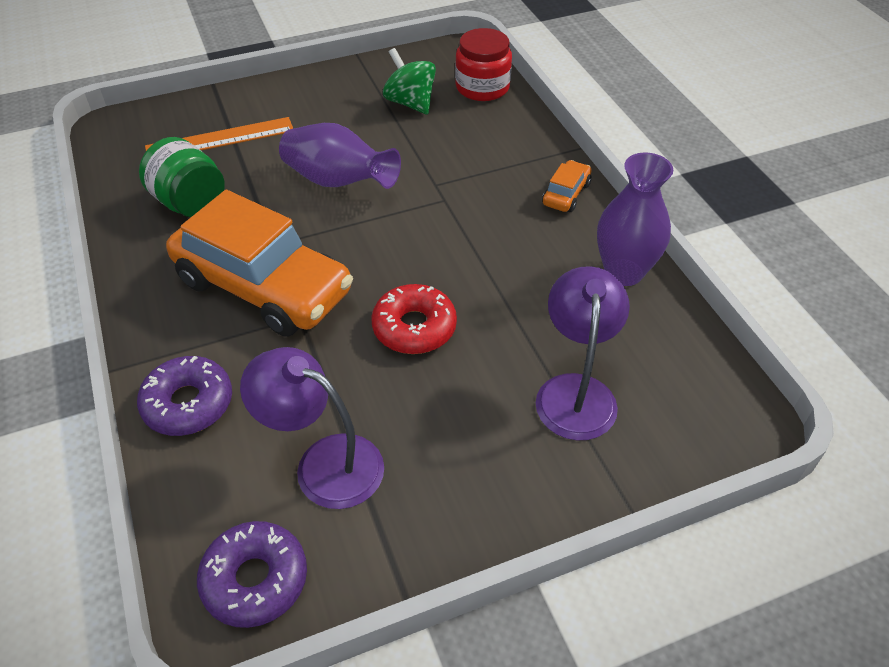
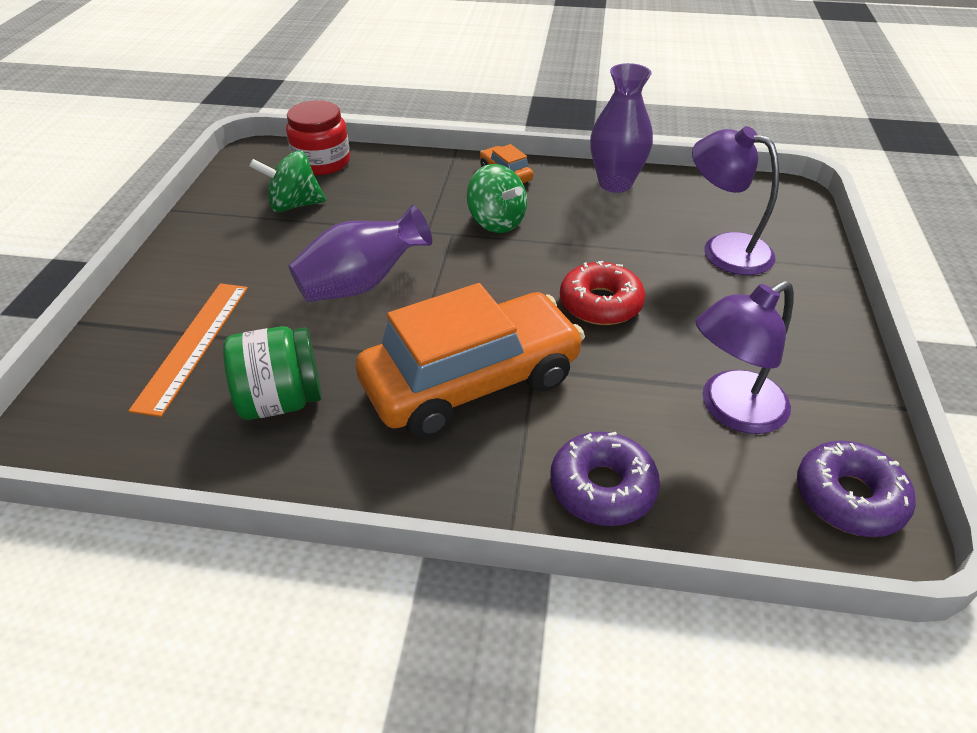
camera: 60 degrees left, 5 degrees down
(483, 218) = (496, 222): none -> green spinning top

